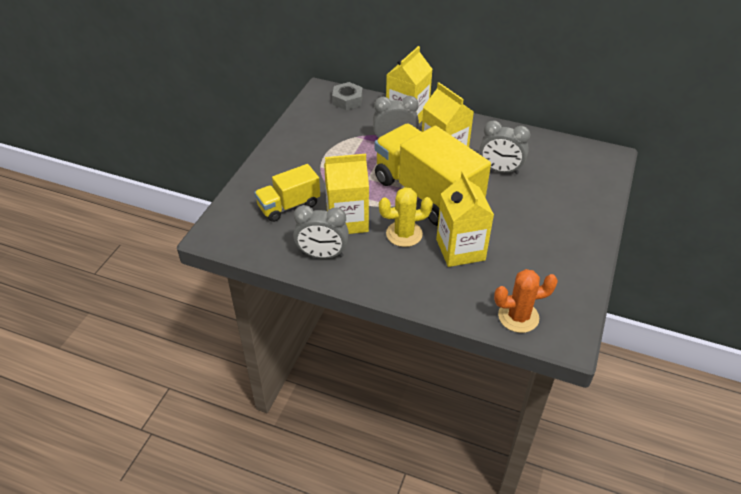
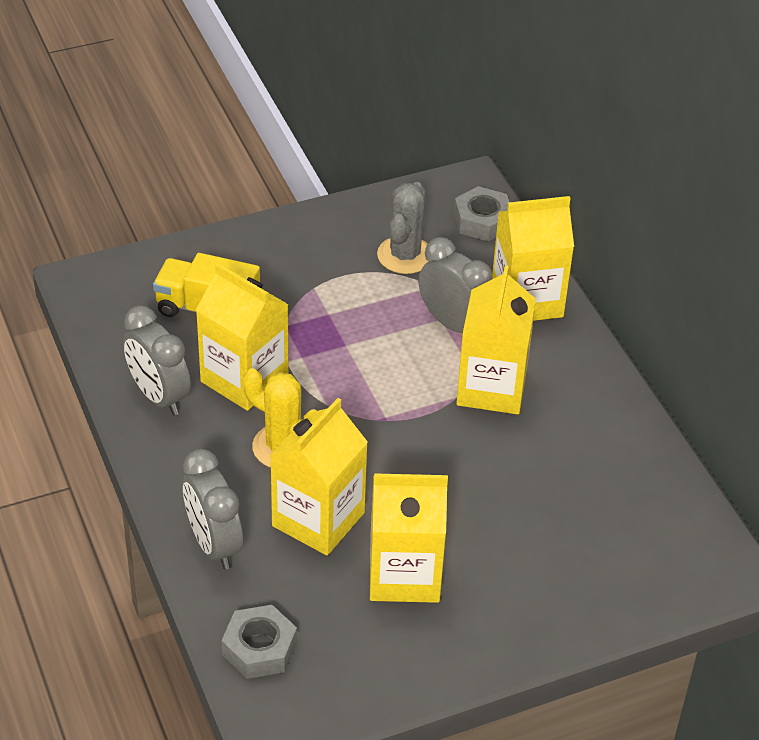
camera: 45 degrees right, 0 degrees up
(337, 131) = (405, 255): none -> grey cactus
(426, 194) = (387, 421): yellow truck -> none
(500, 170) = (532, 465): grey clock -> grey clock (214, 544)
(518, 317) = (259, 648): orange cactus -> grey nut
(521, 243) = (404, 574): none -> yellow carton

